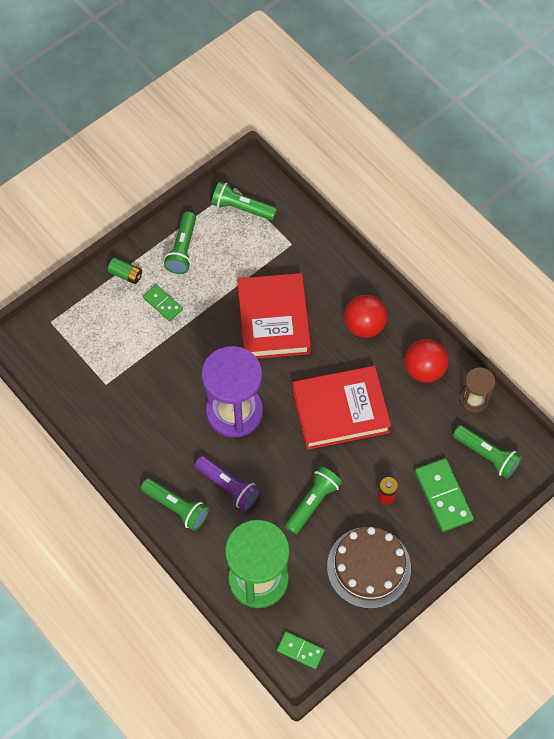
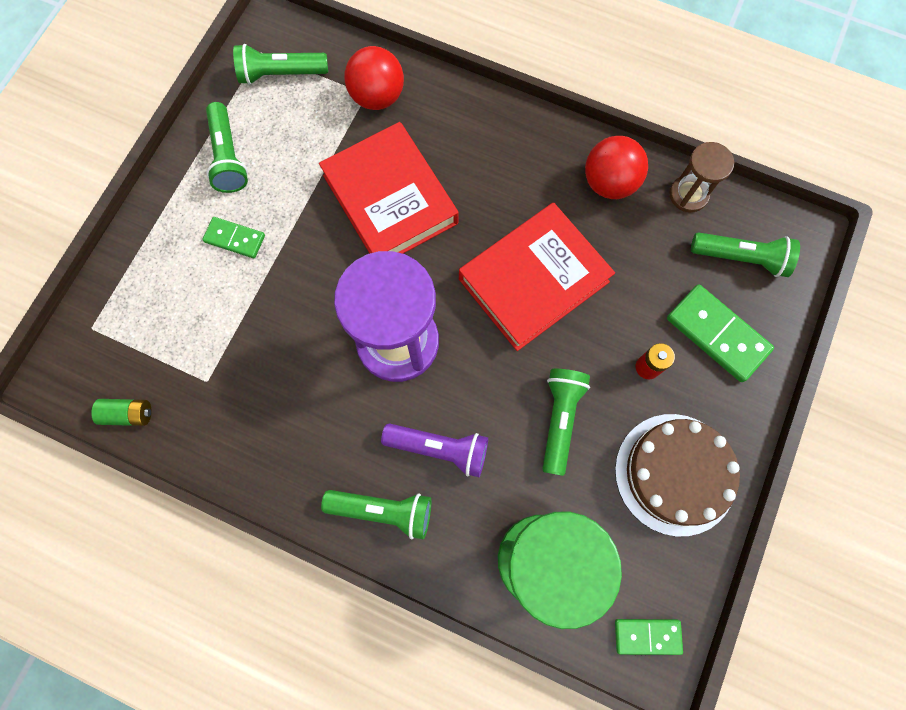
camera: 25 degrees left, 10 degrees up
(126, 274) = (167, 221): green battery -> green battery (128, 414)
(364, 325) = (507, 159): red ball -> red ball (377, 97)

